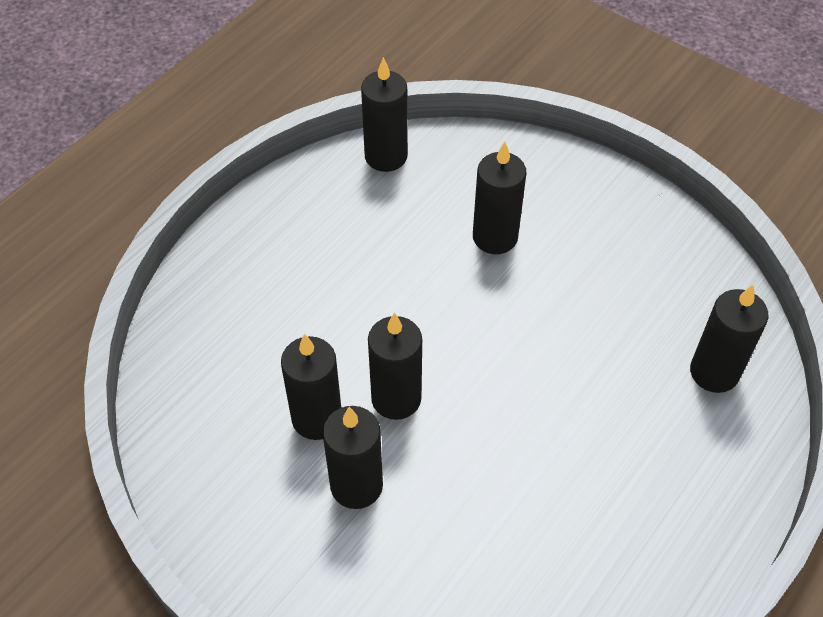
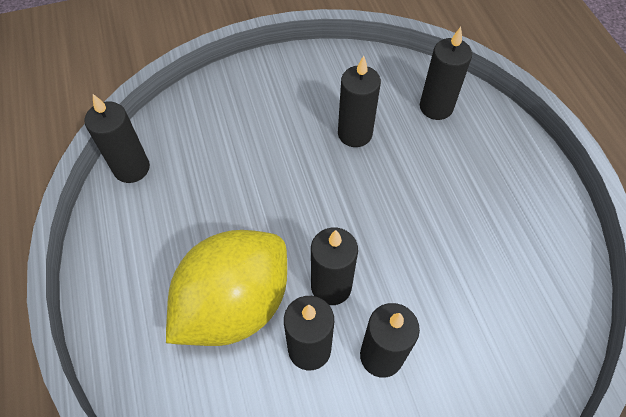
camera: 55 degrees left, 5 degrees up
(314, 329) = (235, 304): none -> yellow lemon
(495, 237) = (254, 149): black candle -> black candle (355, 134)

